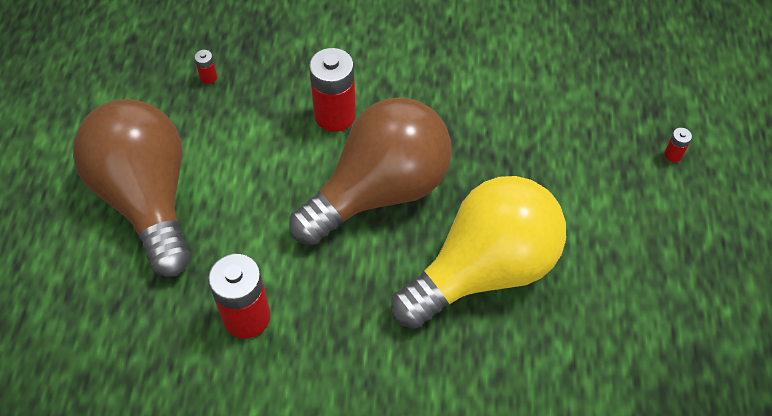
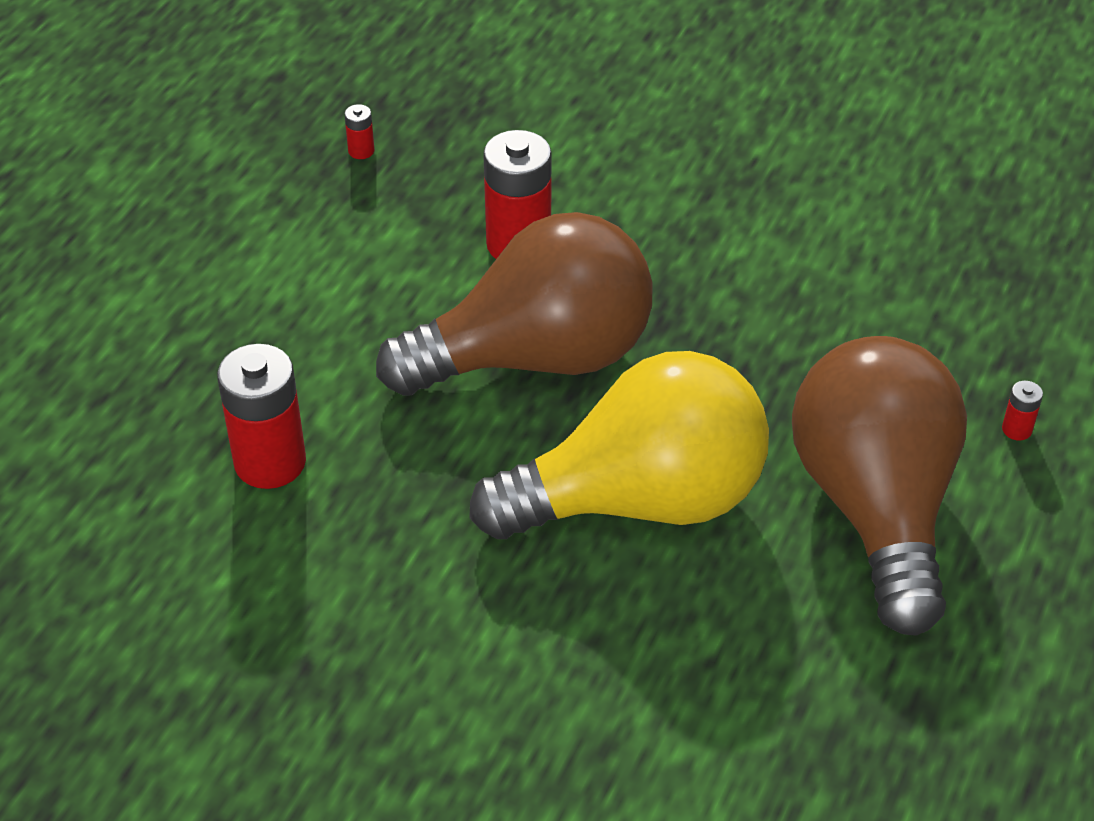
camera: 20 degrees right, 10 degrees down
(147, 198) = (205, 280): brown light bulb -> brown light bulb (875, 507)

